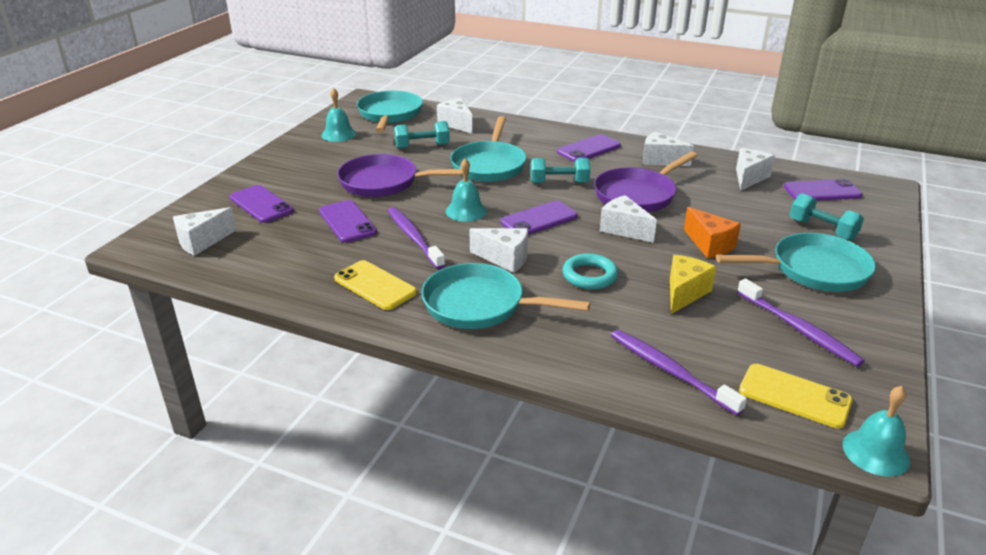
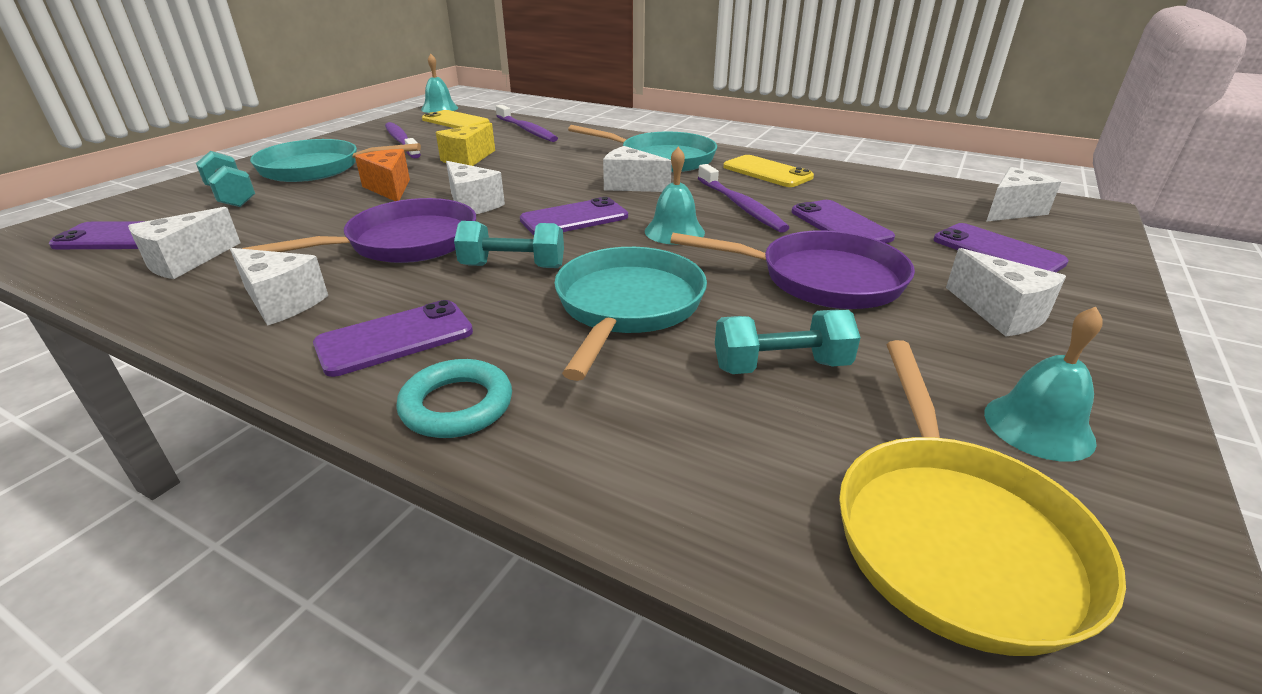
camera: 175 degrees left, 0 degrees up
(389, 114) = (953, 534): turquoise pan -> yellow pan
(456, 124) = (703, 457): white cheese -> white cheese (1000, 313)
(589, 276) = (547, 172): turquoise ring -> turquoise ring (457, 405)

